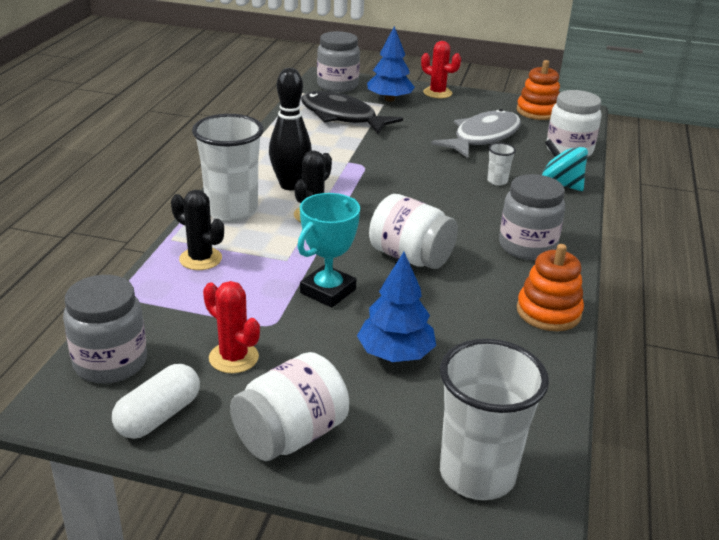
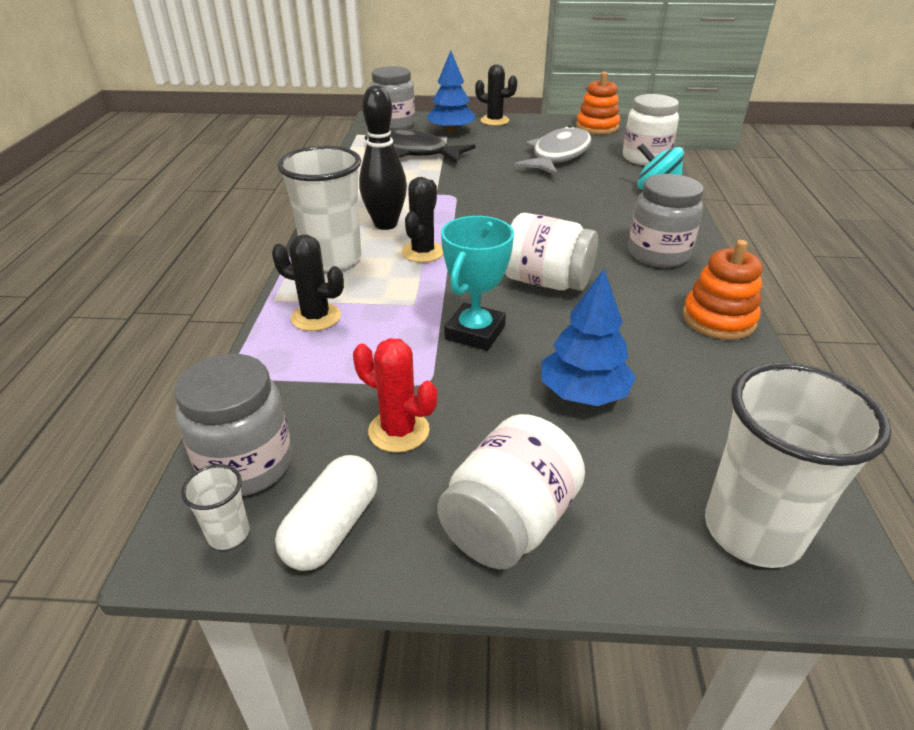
camera: 10 degrees left, 5 degrees up
(437, 93) = (494, 121): red cactus -> black cactus
(497, 181) = (594, 194): white cup -> white cup (228, 534)

